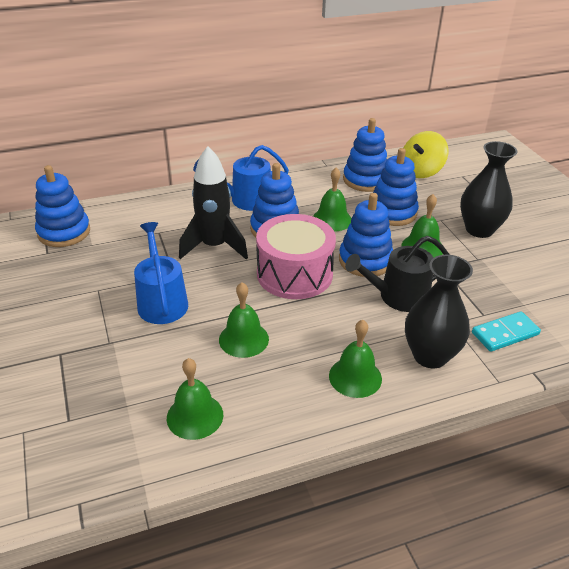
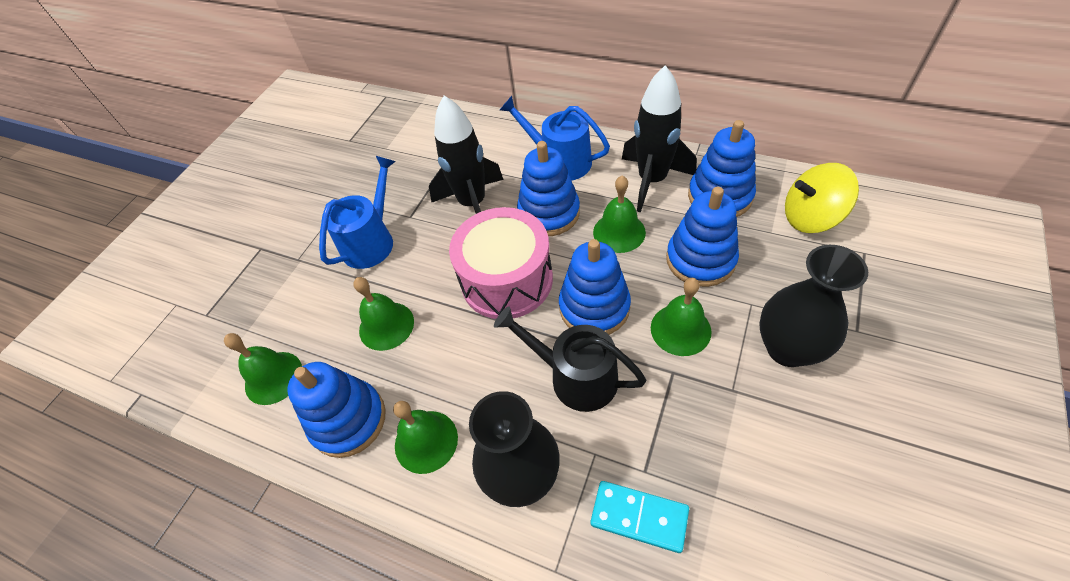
camera: 50 degrees right, 15 degrees up
(64, 232) = (380, 124): blue stacking toy -> blue stacking toy (348, 420)
(318, 187) = (652, 181): none -> black rocket

